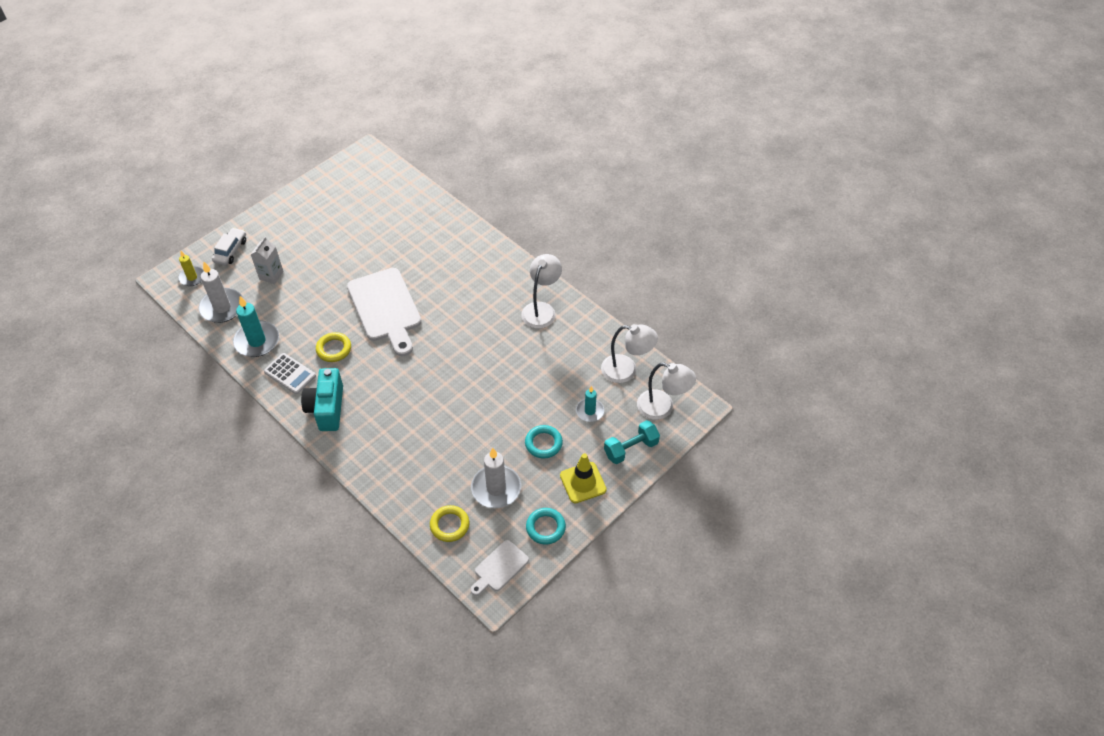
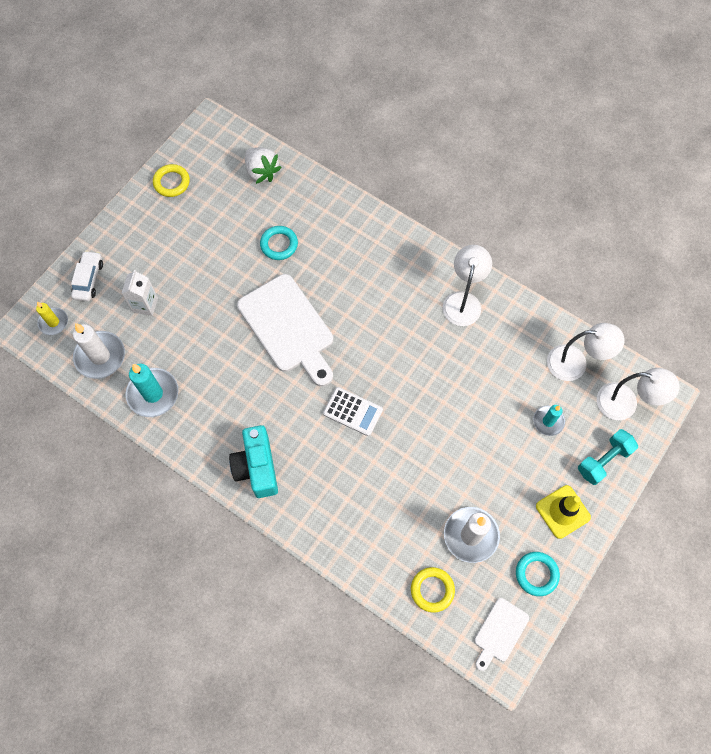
camera: 10 degrees left, 15 degrees up
(290, 374) = (203, 430): white calculator -> white calculator (353, 411)
(334, 349) = (244, 390): yellow ring -> yellow ring (171, 182)
(398, 192) = (262, 172): none -> white strawberry
(543, 443) = (508, 470): turquoise ring -> turquoise ring (279, 244)

